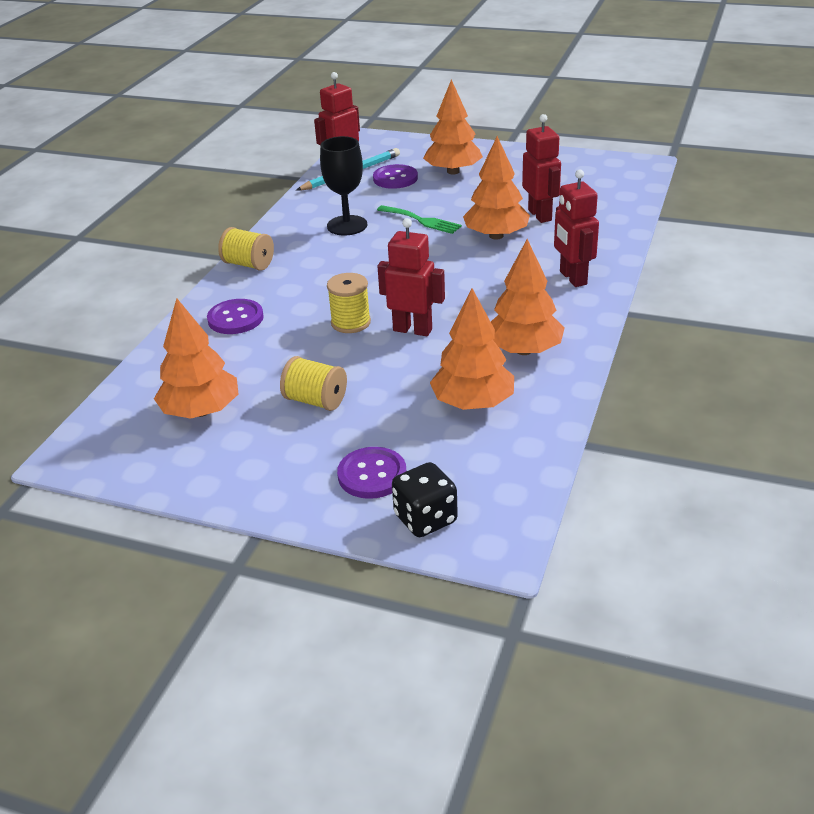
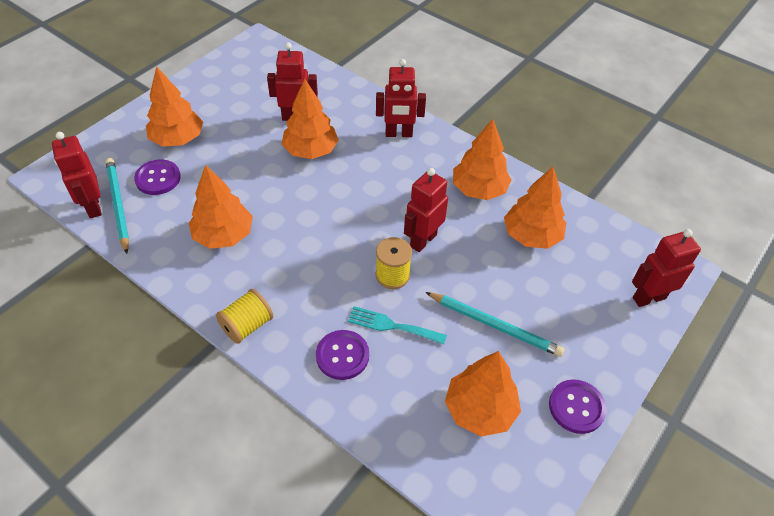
camera: 75 degrees left, 15 degrees up
(284, 337) = (392, 326): none -> turquoise fork
(316, 401) = (495, 325): yellow spool -> turquoise pencil
(347, 225) = (224, 235): black goblet -> orange tree
(372, 475) = (596, 314): purple button -> purple button (576, 407)
(421, 220) = (252, 185): green fork -> none
(425, 519) = (648, 298): black dice -> red robot

